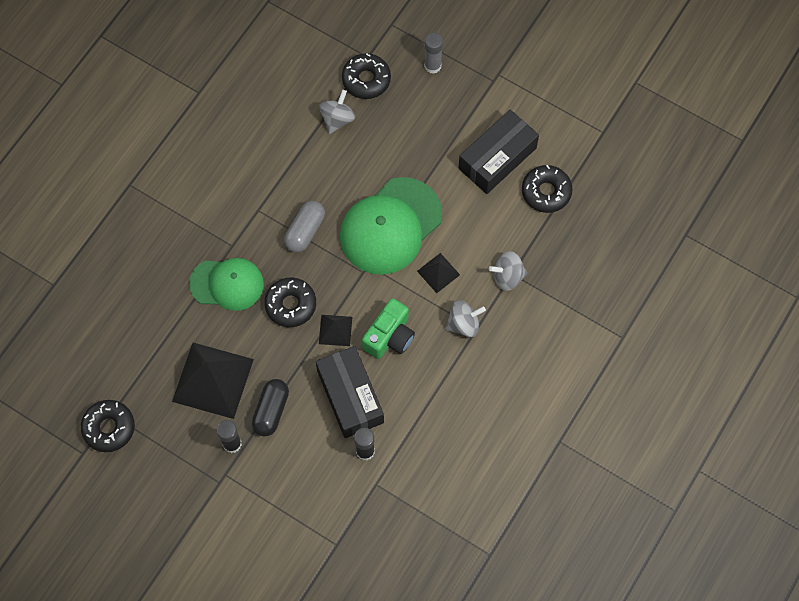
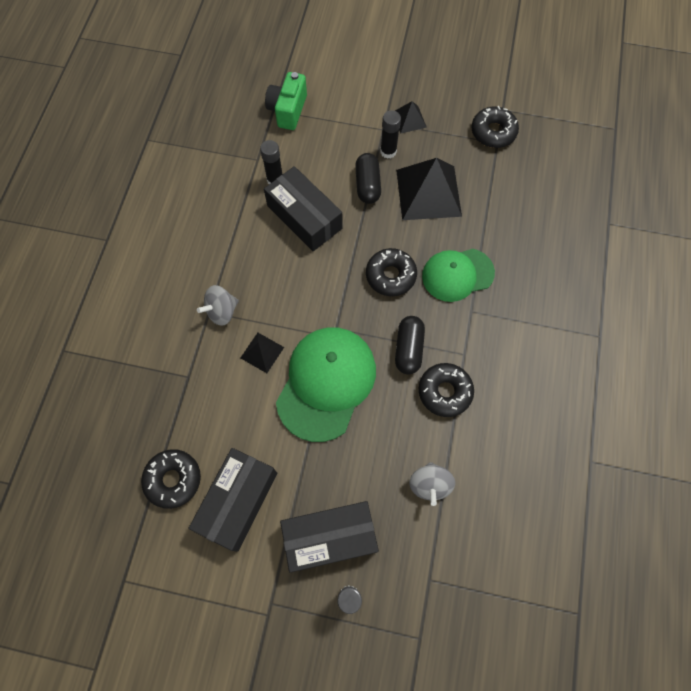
camera: 160 degrees right, 0 degrees up
(305, 231) = (408, 349): grey capsule -> black capsule
(335, 330) = (340, 267): black pyramid -> black pyramid (409, 119)
(366, 80) = (418, 547): black donut -> black donut (444, 392)
(390, 336) = (288, 278): green camera -> green camera (288, 110)
(432, 109) = (329, 537): none -> black box
(507, 276) = (191, 372): grey spinning top -> none

